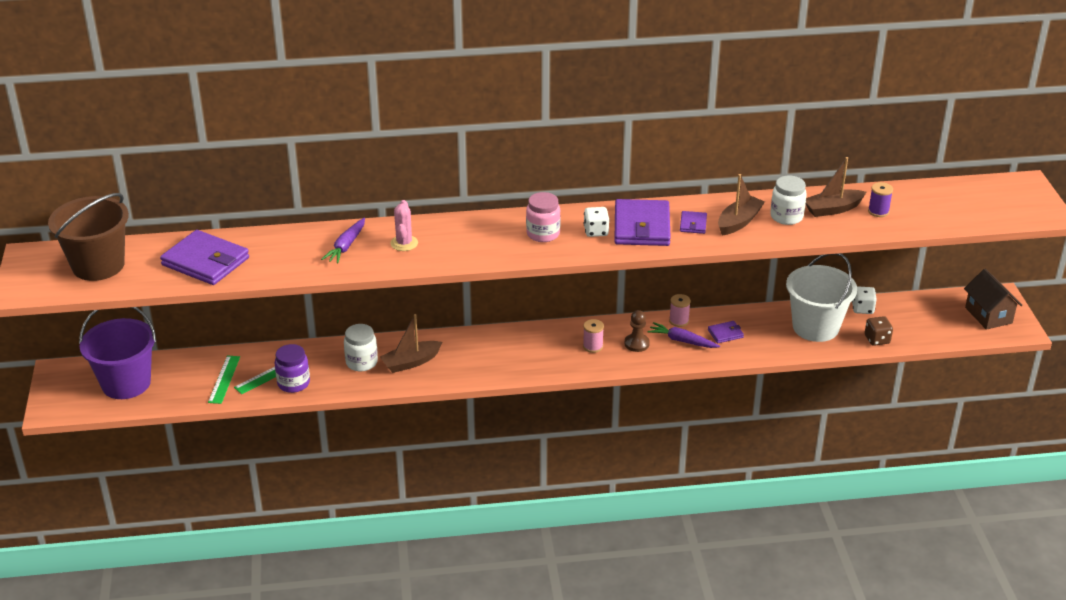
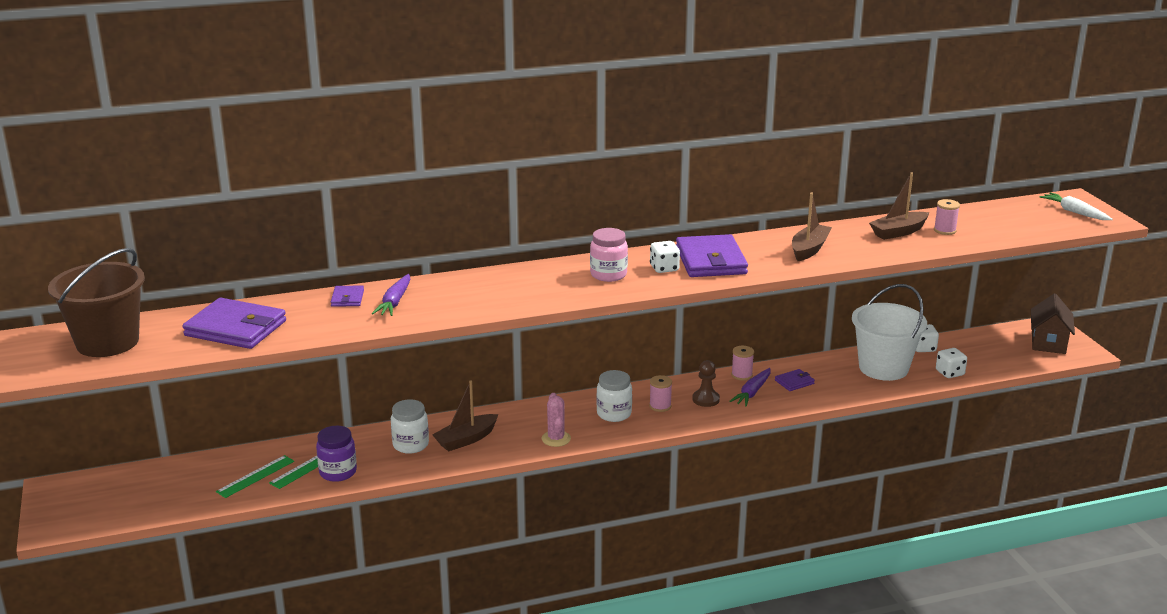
camera: 10 degrees left, 10 degrees down
(126, 383) = (138, 491): purple bucket -> none
(224, 379) = (255, 476): green ruler -> green ruler turned 45 degrees clockwise
(404, 243) = (459, 294): pink cactus -> pink cactus (556, 439)
(682, 341) = (752, 392): purple carrot -> purple carrot turned 75 degrees counterclockwise
(693, 224) = (763, 255): purple wallet -> purple wallet (347, 298)
(786, 217) = (855, 241): white jar -> white jar (614, 414)
(877, 339) = (949, 373): brown dice -> white dice
(878, 211) = (944, 230): purple spool -> pink spool
(988, 315) = (1048, 343): brown house -> brown house turned 45 degrees clockwise
(1017, 200) = (1074, 212): none -> white carrot

